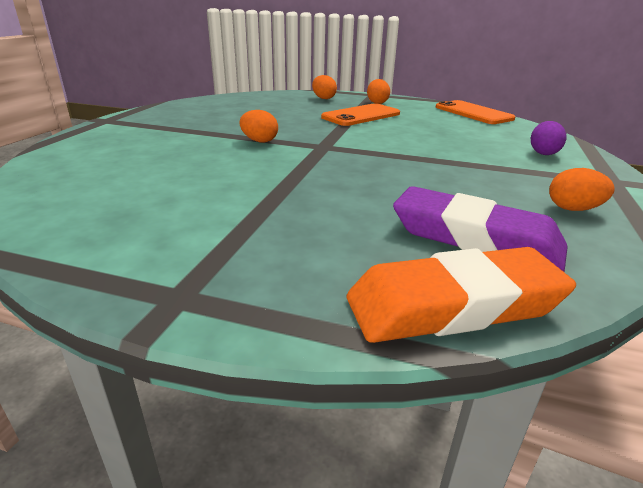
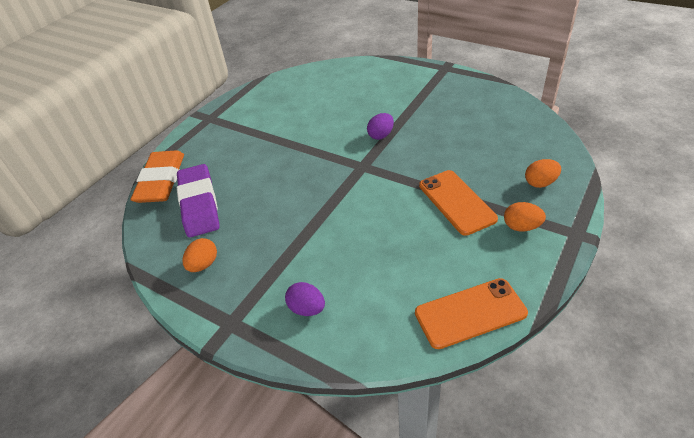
camera: 110 degrees right, 15 degrees up
(259, 141) = (381, 135): orange egg -> purple egg
(475, 238) = (199, 204): purple eraser -> purple eraser turned 60 degrees counterclockwise

